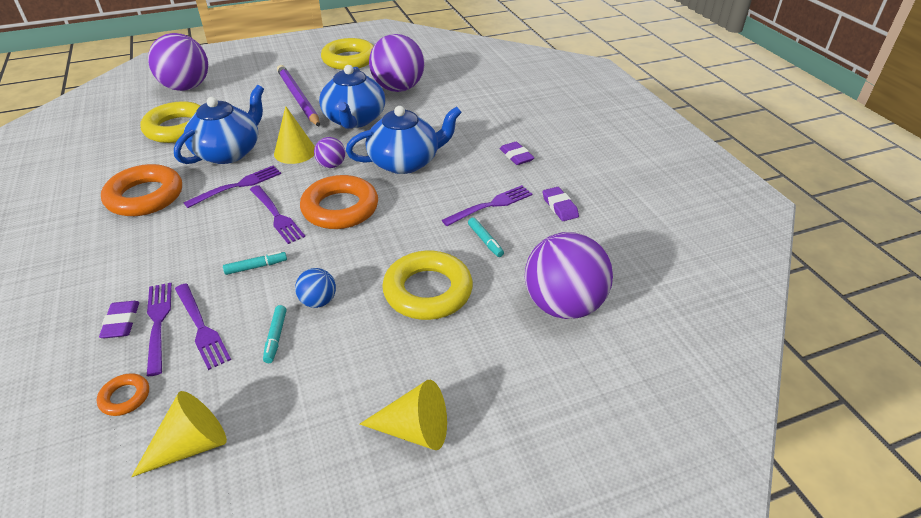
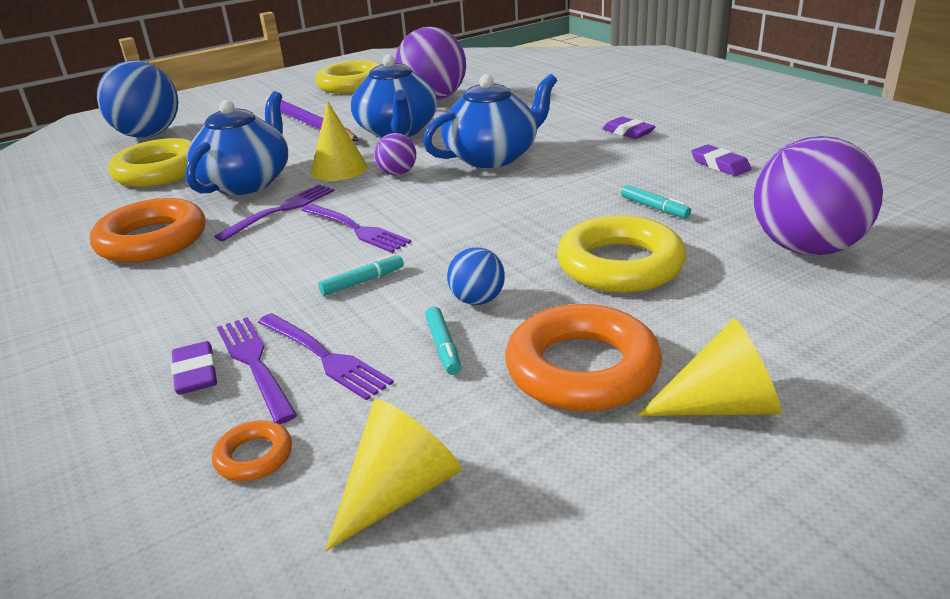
camera: 10 degrees left, 10 degrees down
(186, 87) = (149, 135): purple ball -> blue ball
(340, 208) = (439, 209): orange ring -> orange ring (582, 369)
(490, 205) = (633, 177): purple fork -> none

